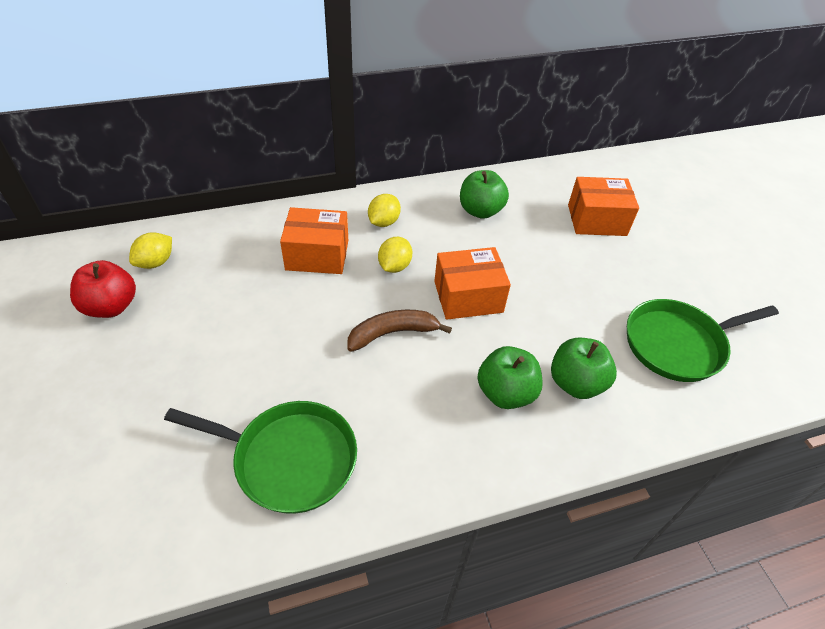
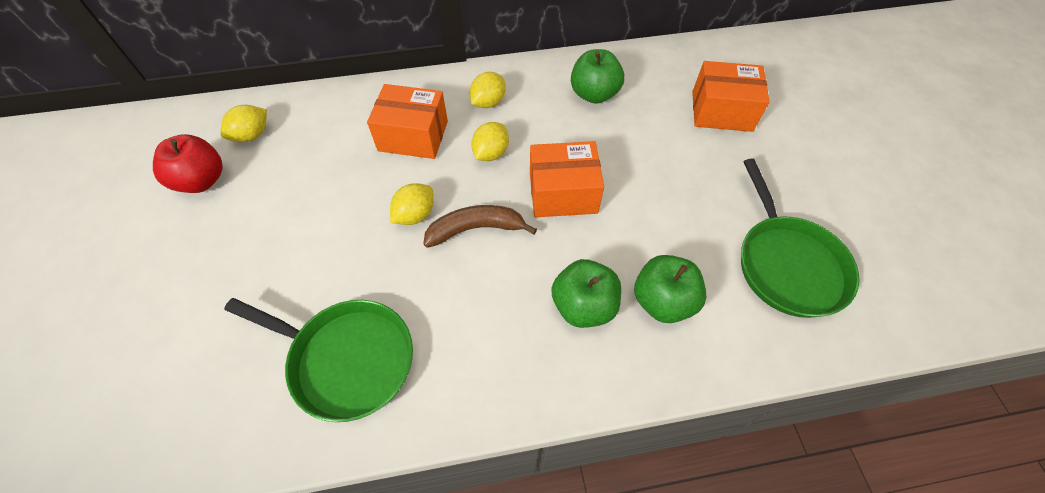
camera: 10 degrees right, 10 degrees up
(332, 324) = (415, 215): none -> yellow lemon
(678, 344) = (787, 264): green pan -> green pan turned 90 degrees counterclockwise

